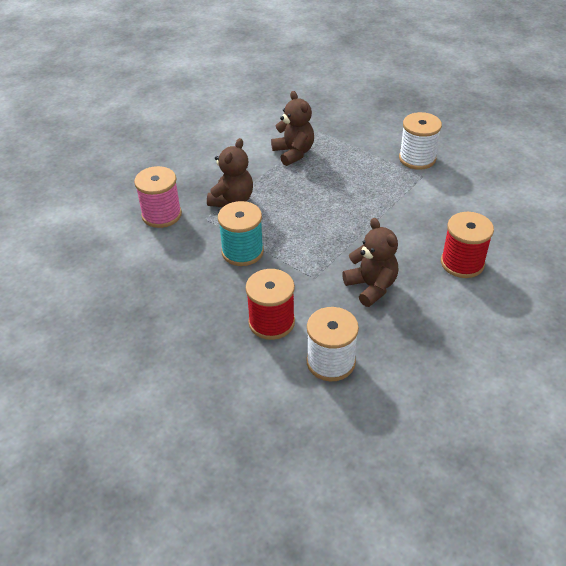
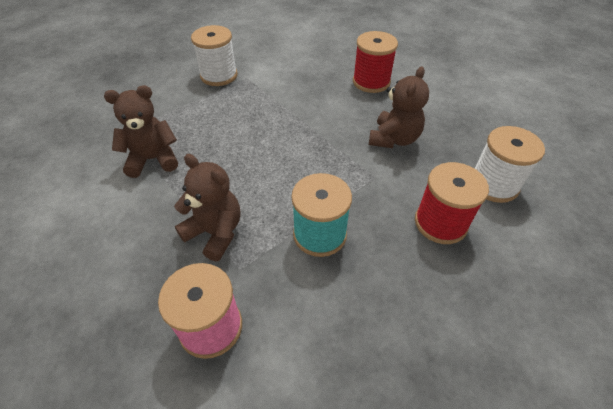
camera: 80 degrees left, 5 degrees up
(371, 287) = (394, 139): brown teddy bear -> brown teddy bear turned 135 degrees clockwise

